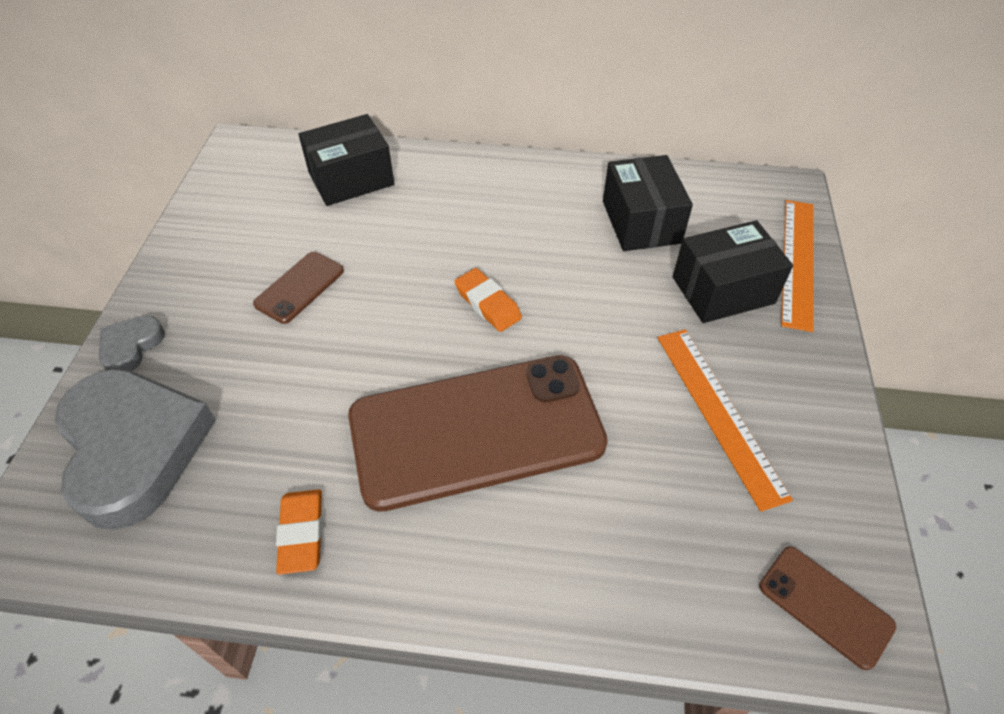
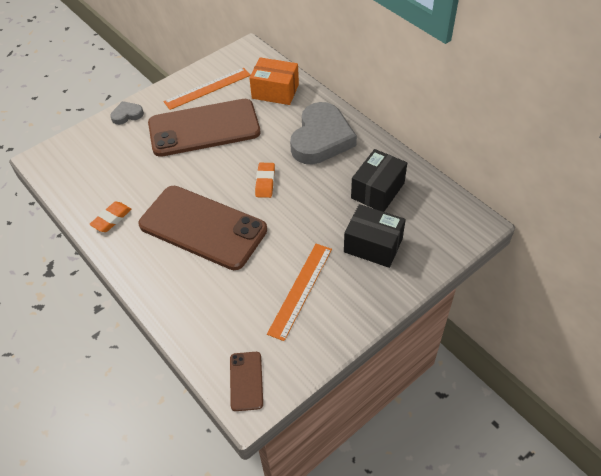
camera: 45 degrees right, 0 degrees up
(134, 448) = (93, 153): grey heart -> grey heart (321, 138)
(299, 287) = (204, 128): brown phone -> brown phone, size x2.33
(351, 179) = (275, 91): black box -> orange box
(798, 261) = (429, 258): orange ruler -> orange ruler (207, 88)

